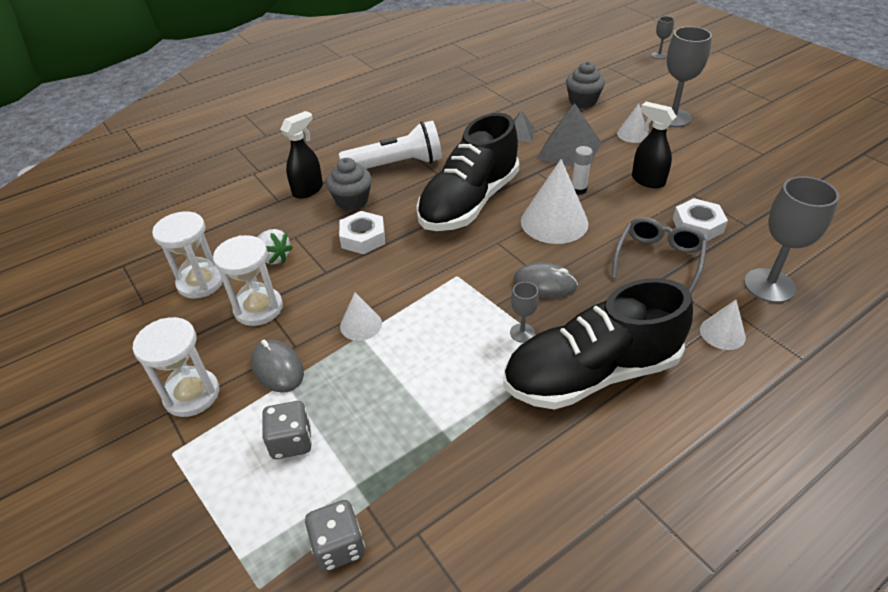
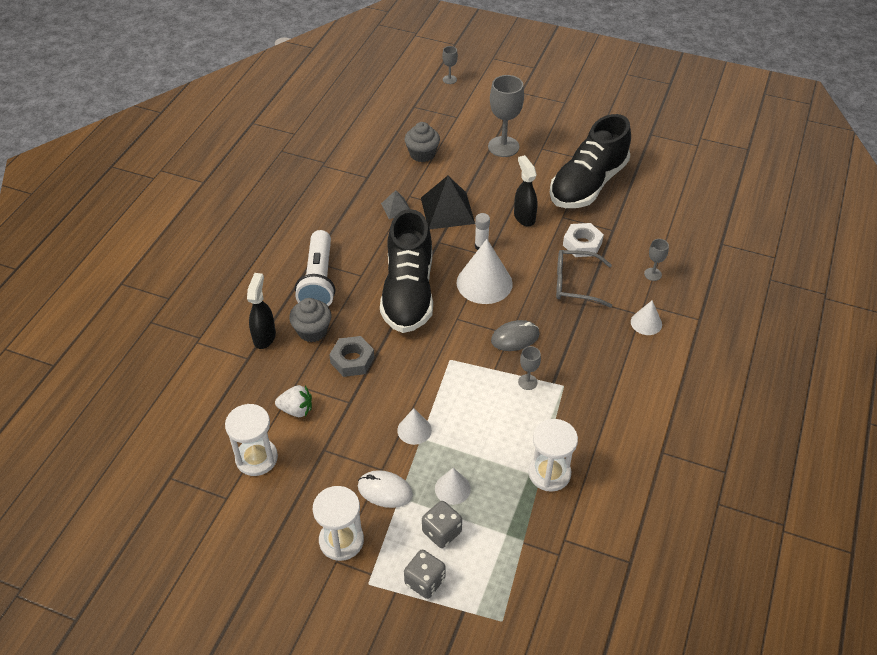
camera: 35 degrees left, 5 degrees up
(258, 308) = (326, 455): white hourglass -> white hourglass (549, 473)
(278, 368) = (385, 490): grey mouse -> white mouse
(338, 546) = (527, 572): grey dice -> grey dice (425, 581)
(363, 238) = (352, 360): white nut -> grey nut
(396, 165) = (319, 280): white flashlight -> white flashlight turned 135 degrees clockwise
(569, 150) = (447, 210): grey pyramid -> black pyramid
(591, 373) = (589, 389): black shoe -> black shoe (588, 184)
(632, 134) = (484, 175): white cone -> white cone (452, 488)
(647, 180) = (524, 217): black spray bottle -> black spray bottle turned 60 degrees clockwise
(658, 259) = (575, 284): grey glasses -> grey glasses turned 75 degrees counterclockwise
(769, 285) = (652, 274): grey goblet -> grey goblet, size x0.49

